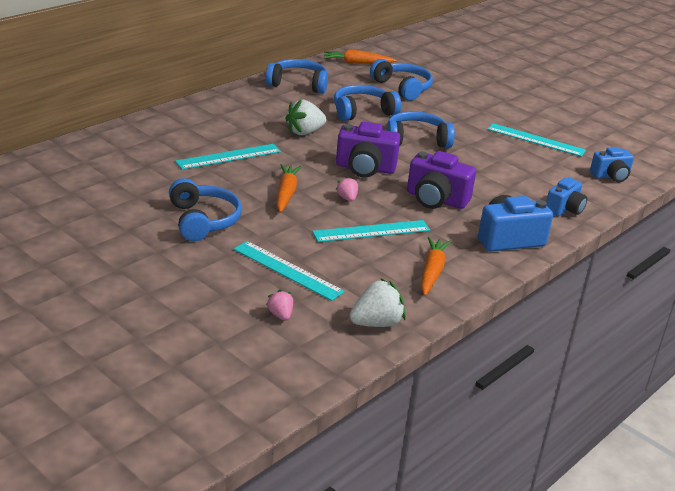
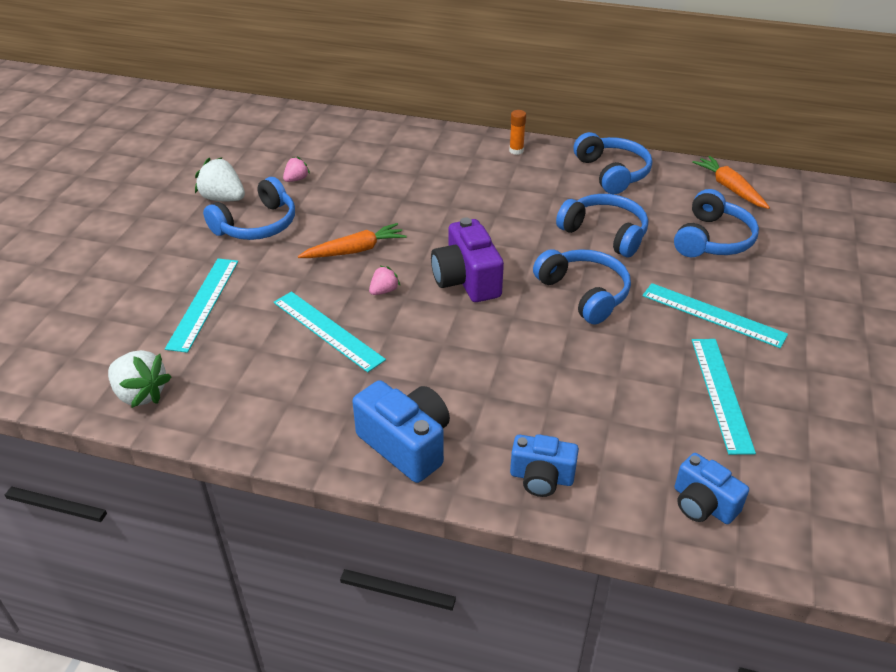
camera: 65 degrees right, 10 degrees up
(229, 100) = (516, 151): none -> orange glue stick
(229, 157) = (395, 193): turquoise ruler -> turquoise ruler (713, 315)
(280, 315) = (119, 327): pink strawberry -> pink strawberry (296, 179)
(304, 132) = (503, 215): white strawberry -> white strawberry (223, 198)
(432, 272) = (275, 402): orange carrot -> none
(436, 199) = (448, 354): purple camera -> none

